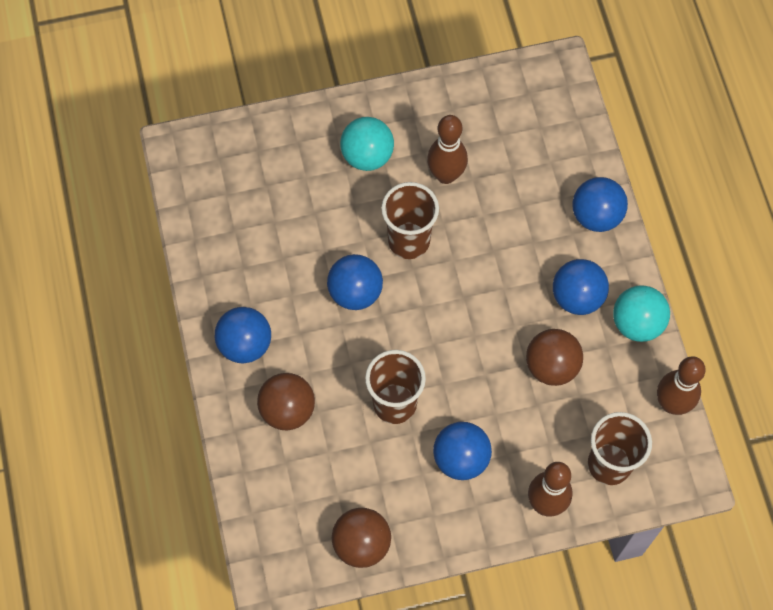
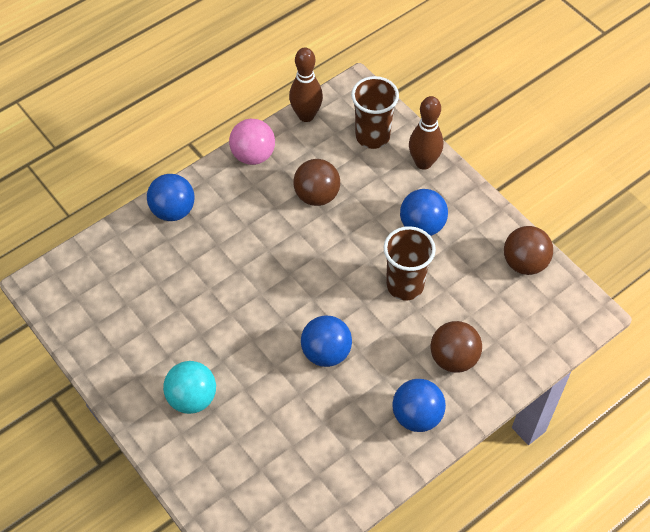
camera: 115 degrees left, 10 degrees down
(409, 241) = (259, 332): brown cup -> none
(446, 175) = (184, 329): brown bowling pin -> none
(577, 297) = (251, 199): blue ball -> none
(637, 323) = (253, 155): turquoise ball -> pink ball

